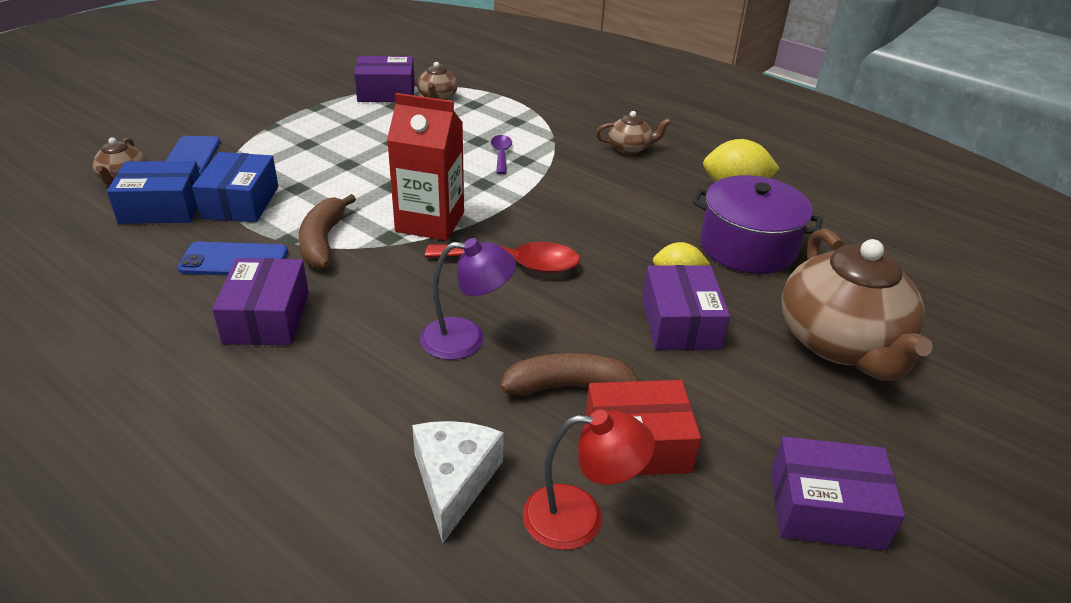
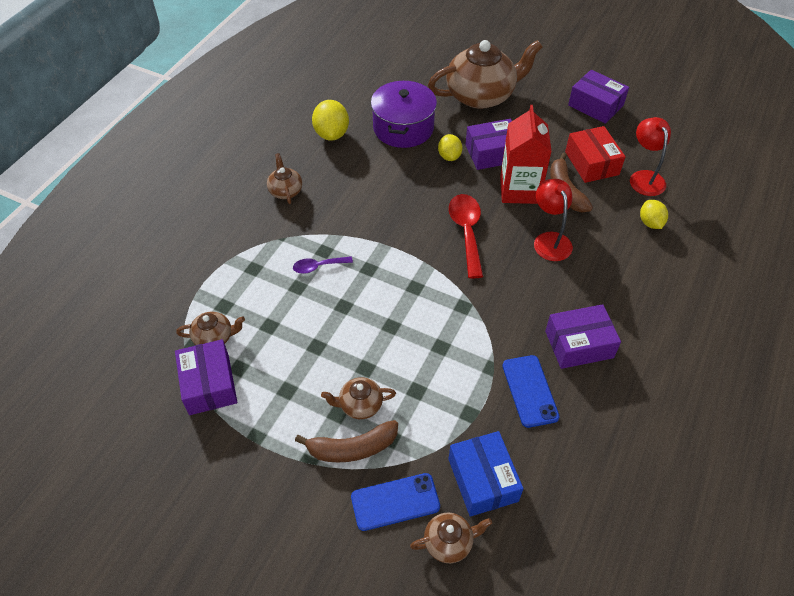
camera: 100 degrees left, 15 degrees up
(240, 202) = (453, 423): blue box -> none
(307, 155) = (360, 405): none -> brown teapot
(323, 241) = (484, 344): brown banana -> brown banana (352, 448)
(430, 222) = (434, 288): red carton -> red carton (519, 190)
(454, 481) = (650, 223): white cheese -> yellow lemon
(466, 339) = (550, 240): purple lamp -> red lamp
(826, 509) = (595, 105): purple box -> purple box turned 45 degrees counterclockwise

